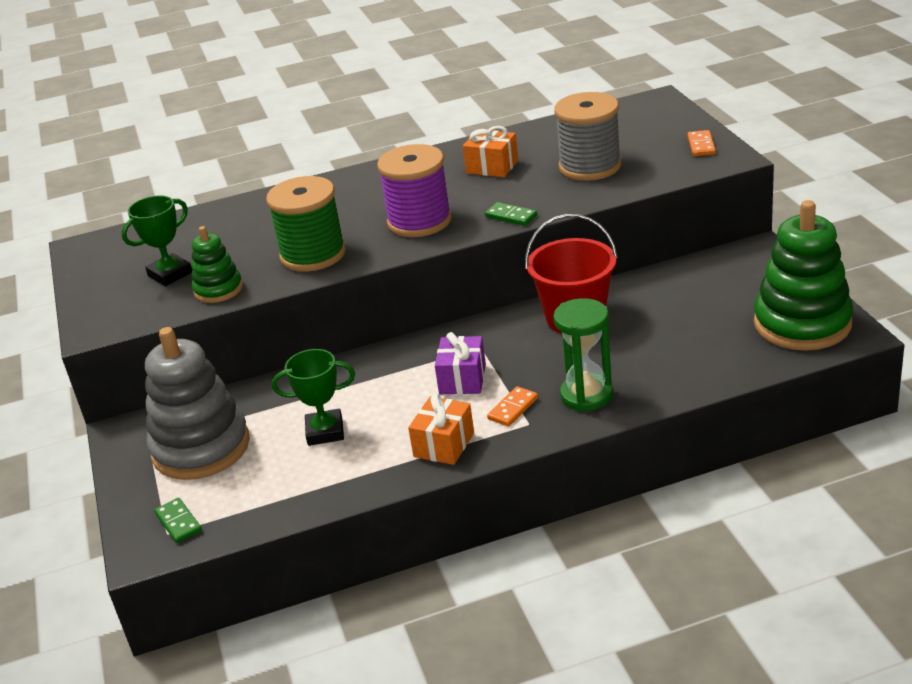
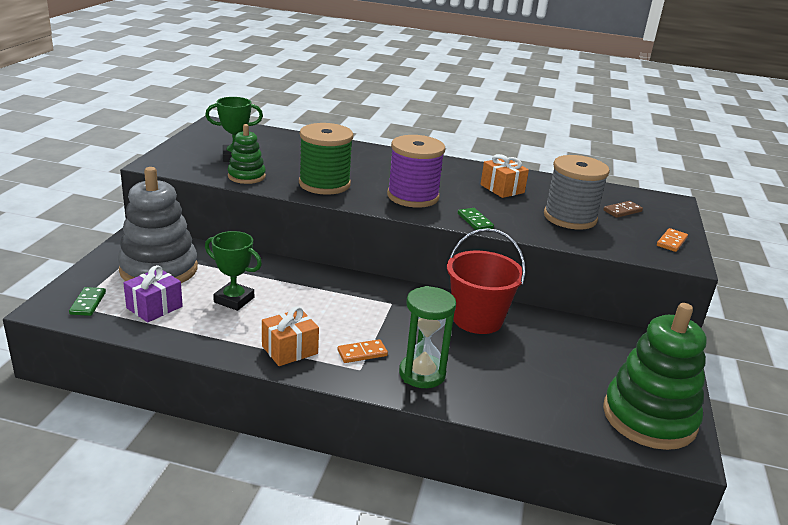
camera: 25 degrees right, 5 degrees down
(462, 379) = (355, 316): purple gift -> purple gift (154, 307)
(627, 134) = (622, 211): none -> brown domino

